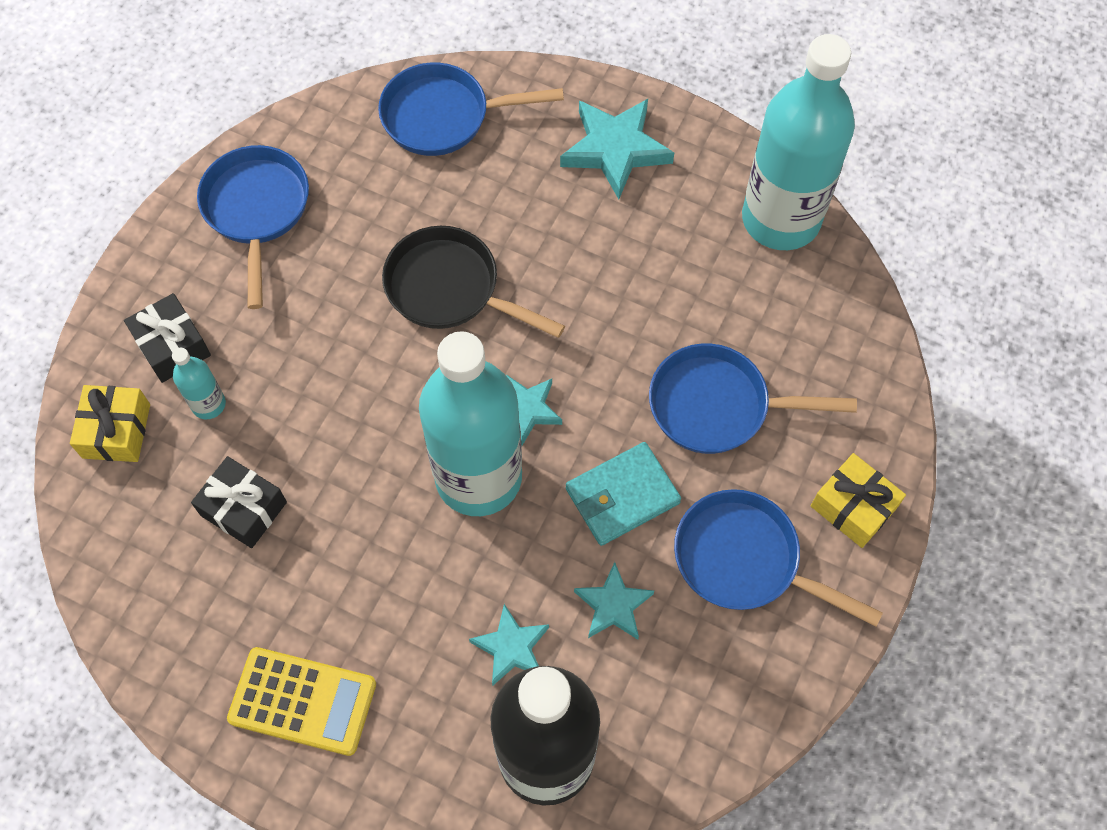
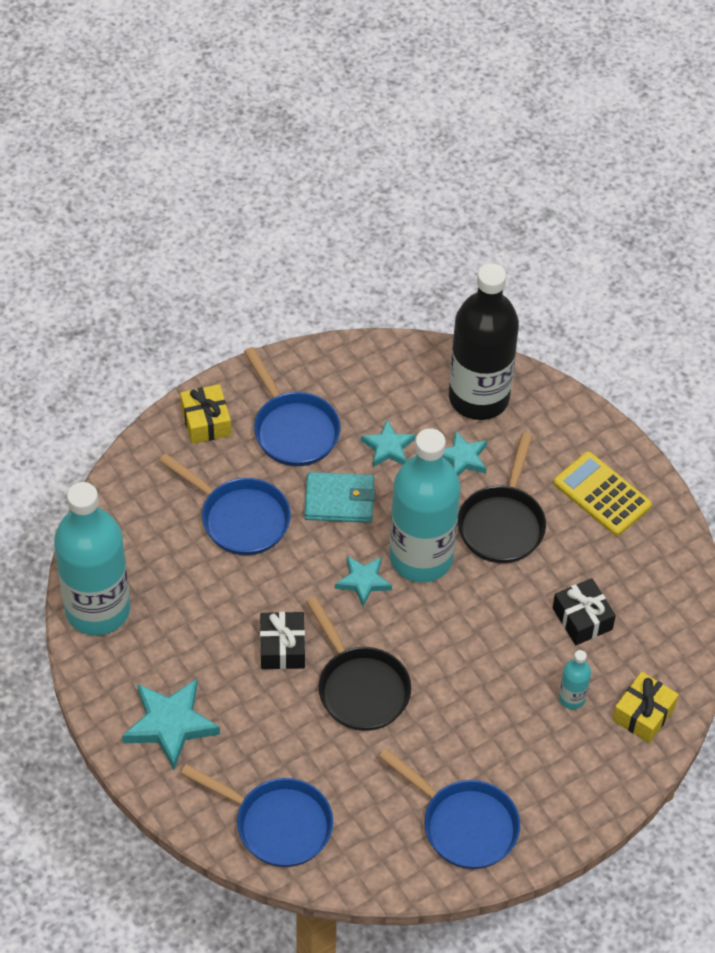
camera: 150 degrees left, 10 degrees down
(172, 346) = (577, 753): black gift -> black gift (282, 647)
(257, 211) = (464, 824): blue pan -> blue pan turned 75 degrees counterclockwise
(407, 581) = (502, 523): none -> black pan

